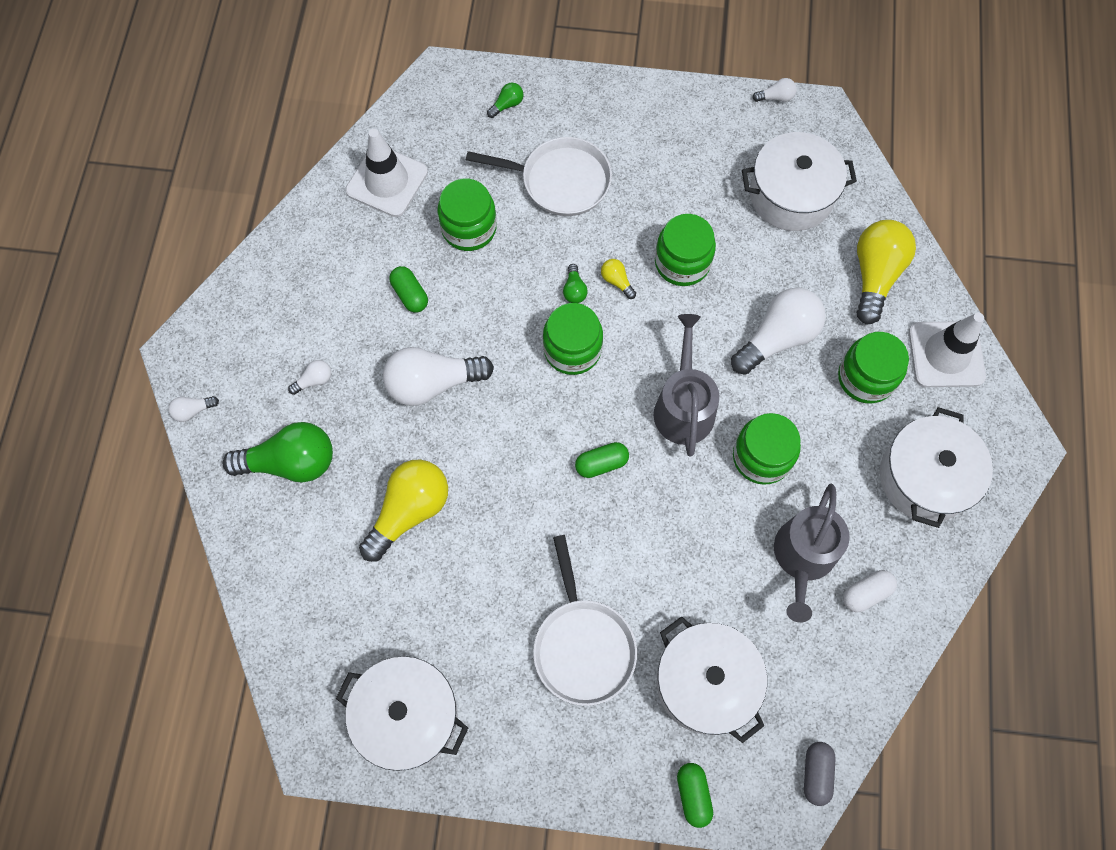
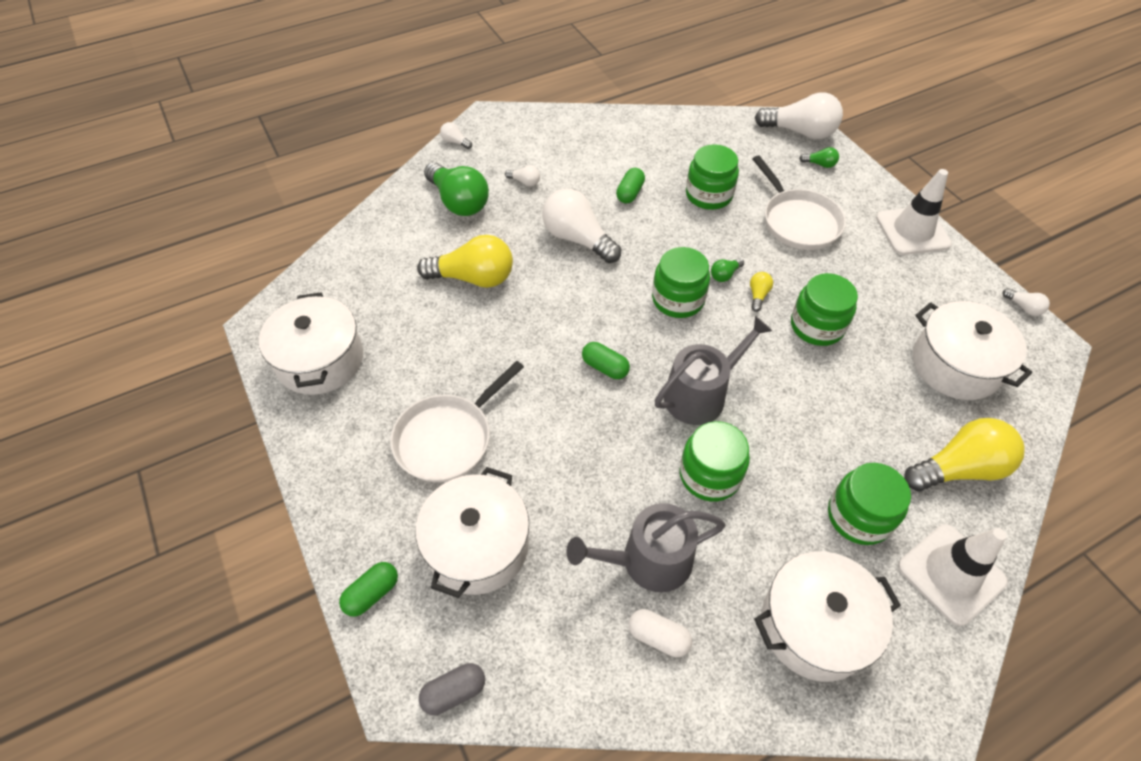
camera: 55 degrees right, 15 degrees down
(387, 181) = (696, 140): white traffic cone -> white traffic cone (912, 231)
(777, 338) = (823, 426): white light bulb -> white light bulb (800, 132)

